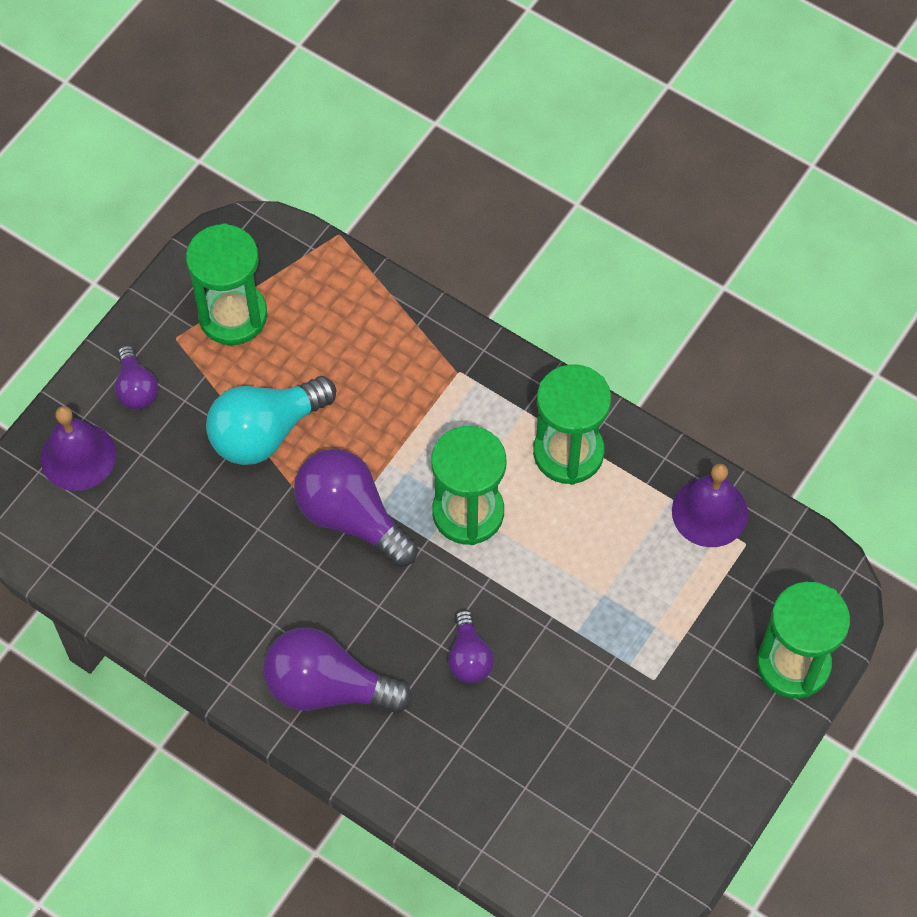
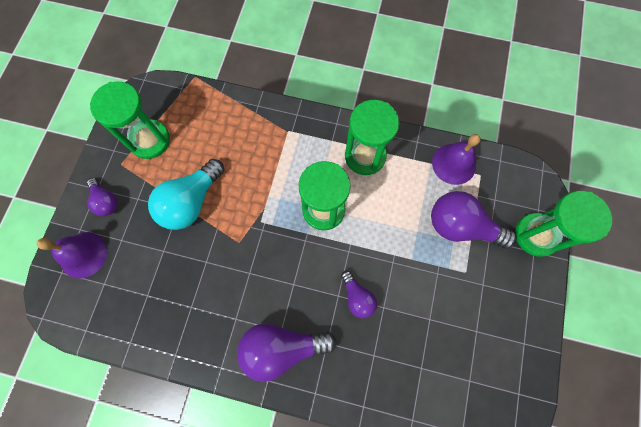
camera: 20 degrees left, 10 degrees up
(351, 517) = (258, 236): purple light bulb -> purple light bulb (461, 226)

